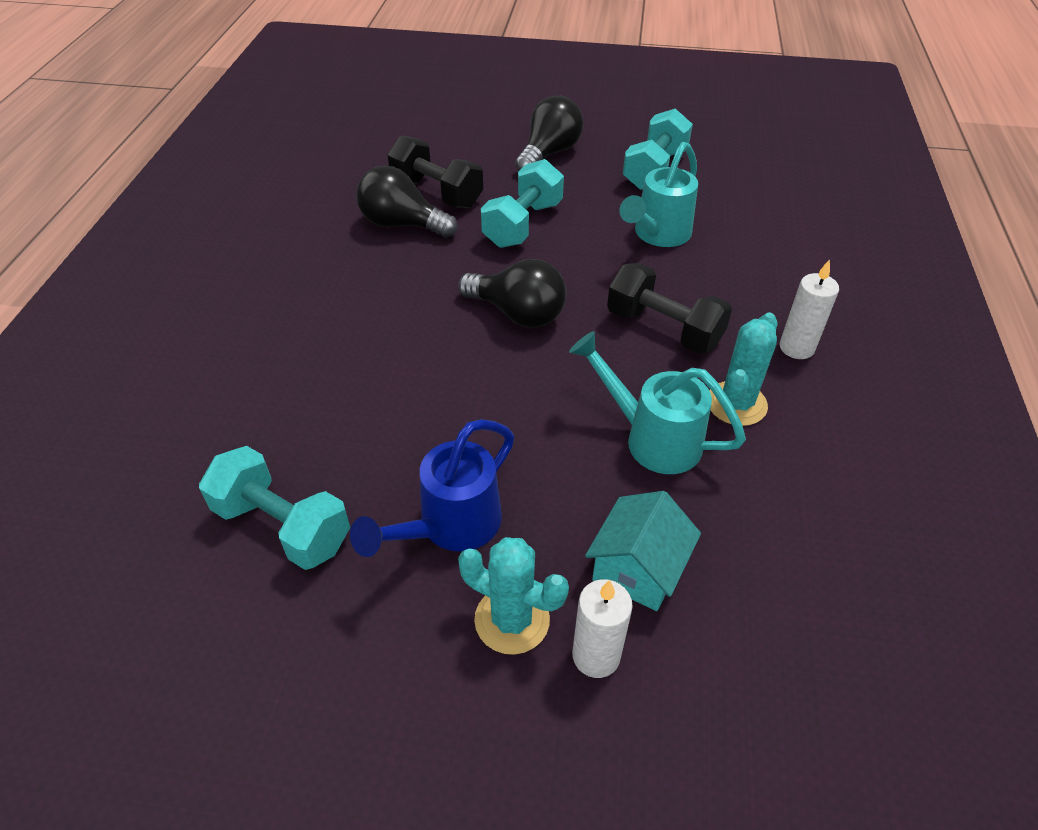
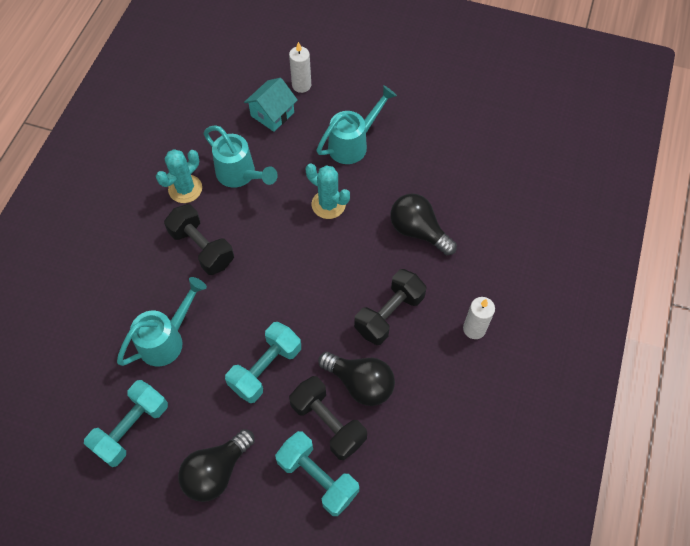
camera: 170 degrees left, 15 degrees up
(282, 526) = (432, 155): turquoise dumbbell -> turquoise dumbbell (317, 477)
(367, 288) = (389, 314): none -> black dumbbell
(449, 527) = (353, 143): blue watering can -> turquoise watering can
(512, 620) = (332, 102): turquoise cactus -> turquoise cactus (328, 204)
(518, 314) = (291, 274): black light bulb -> black light bulb (418, 231)
(796, 348) = (128, 221): white candle -> white candle (474, 329)

